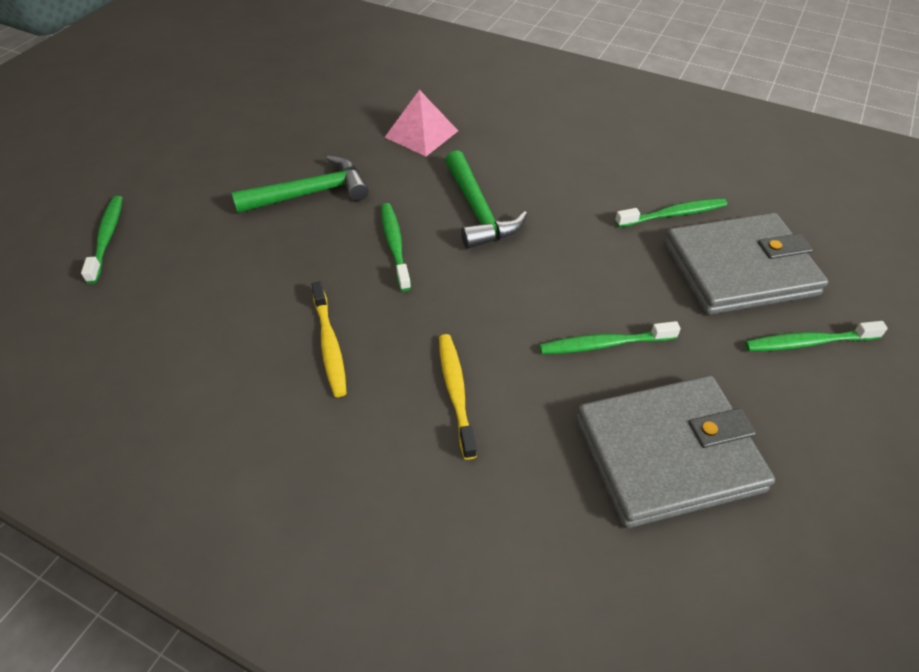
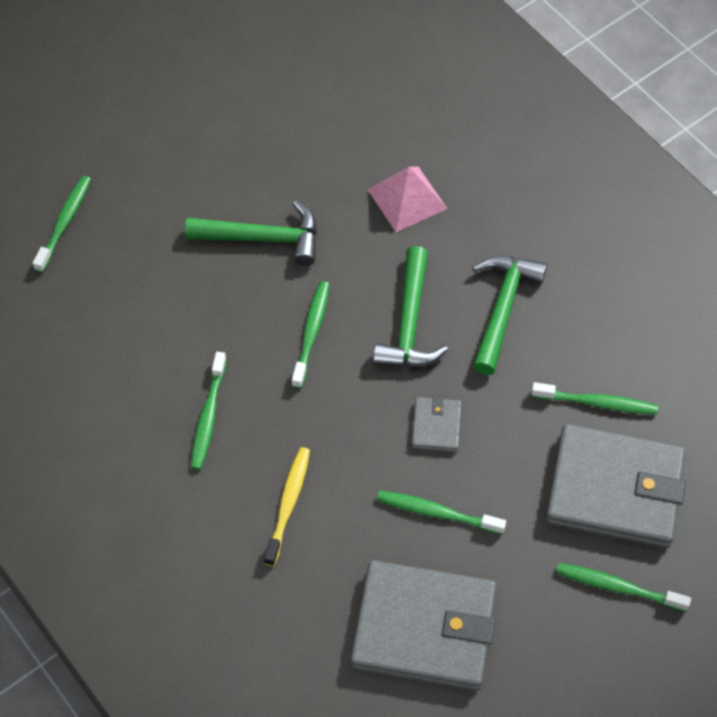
camera: 25 degrees right, 10 degrees up
(329, 345) = (208, 417): yellow toothbrush -> green toothbrush
(549, 178) = (503, 309): none -> green hammer
(553, 276) = (436, 426): none -> grey wallet

